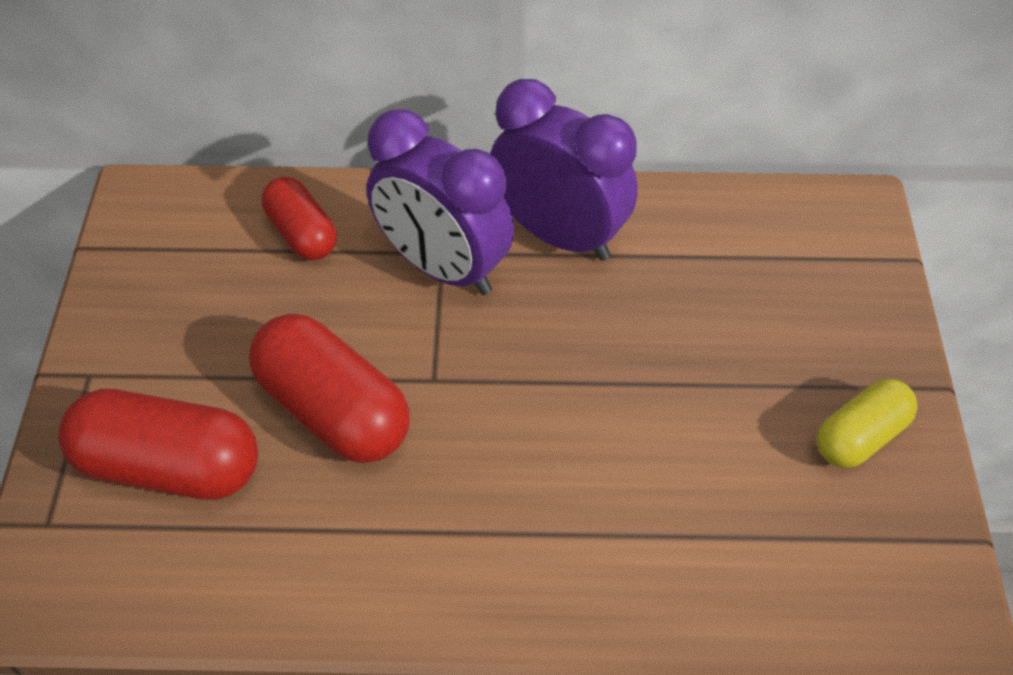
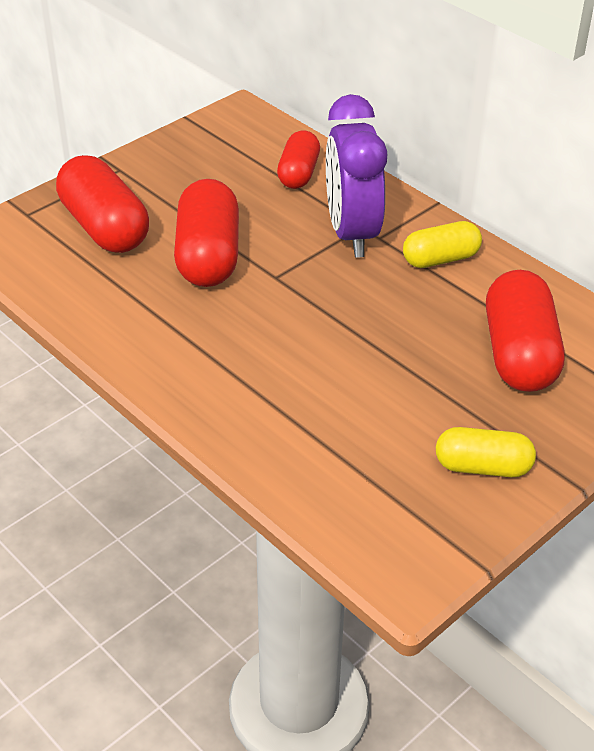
camera: 45 degrees right, 10 degrees down
(559, 235) = (440, 259): purple clock -> yellow capsule
(744, 289) = (519, 354): none -> red capsule

